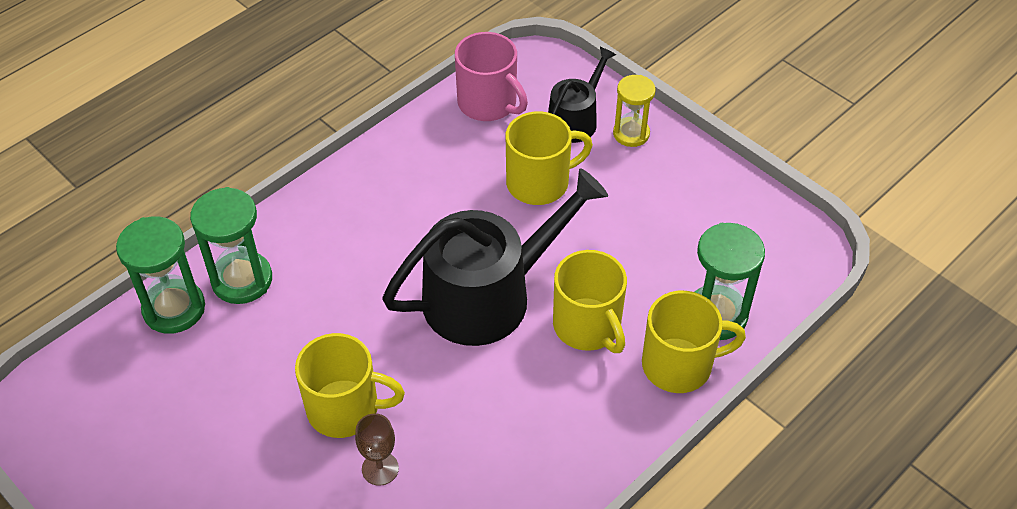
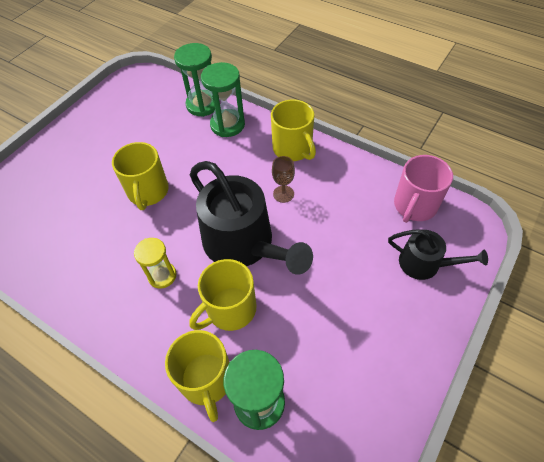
camera: 80 degrees right, 5 degrees up
(380, 468) = (109, 218): brown goblet -> brown goblet (283, 194)
(539, 183) = (352, 252): yellow mug -> yellow mug (293, 149)
(631, 134) = (428, 306): yellow hourglass -> yellow hourglass (162, 276)

